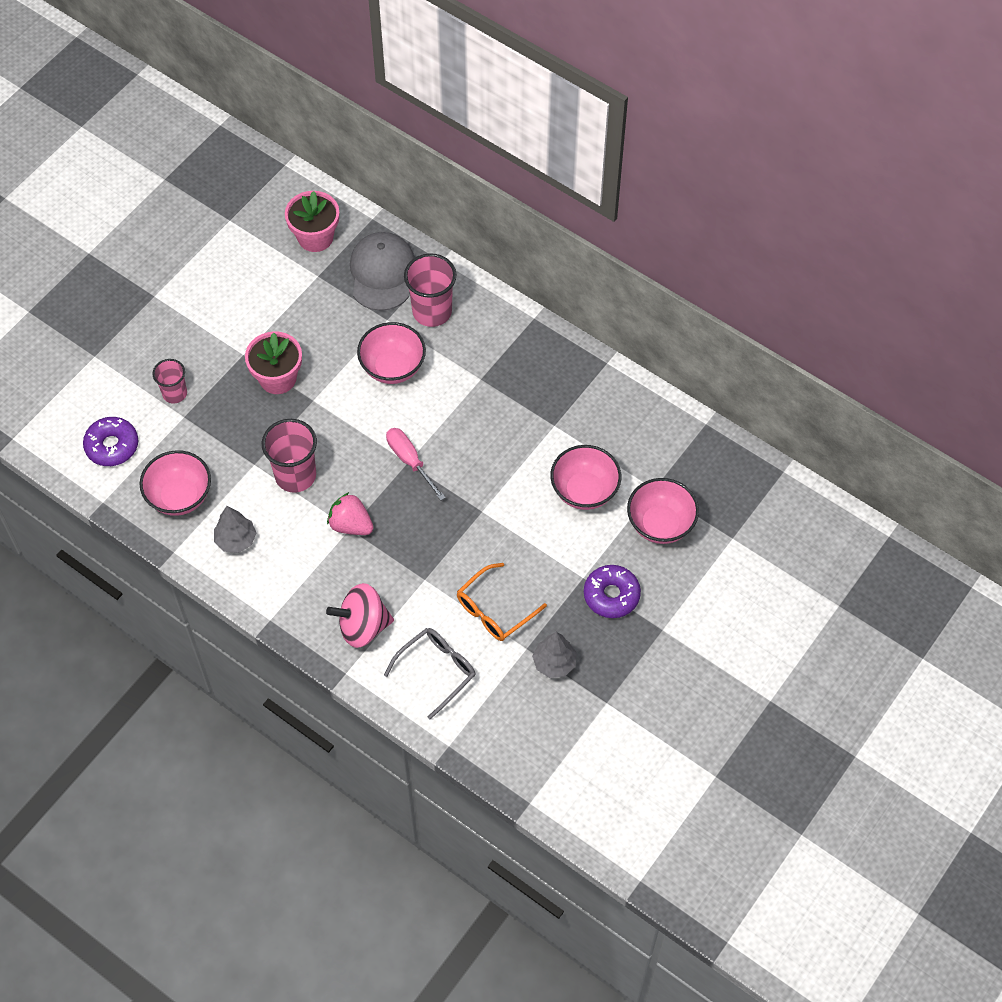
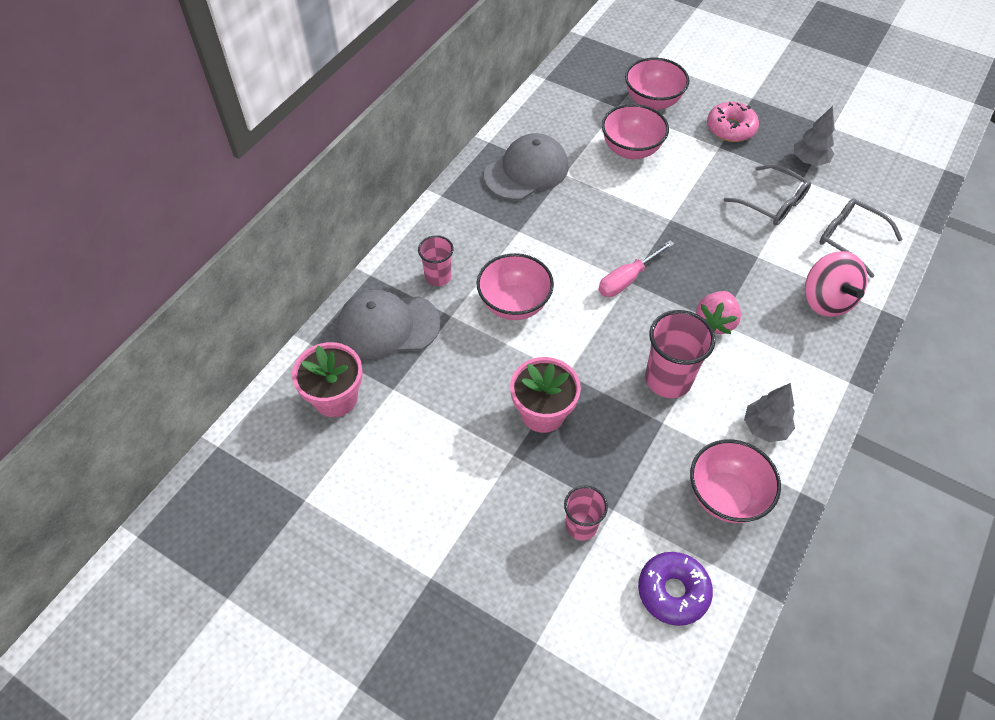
camera: 95 degrees left, 5 degrees down
(432, 311) = (438, 277): pink cup -> pink cup, size x0.61
(494, 610) = (772, 203): orange glasses -> grey glasses
(560, 392) = (526, 171): none -> grey cap
(611, 595) = (730, 128): purple donut -> pink donut

